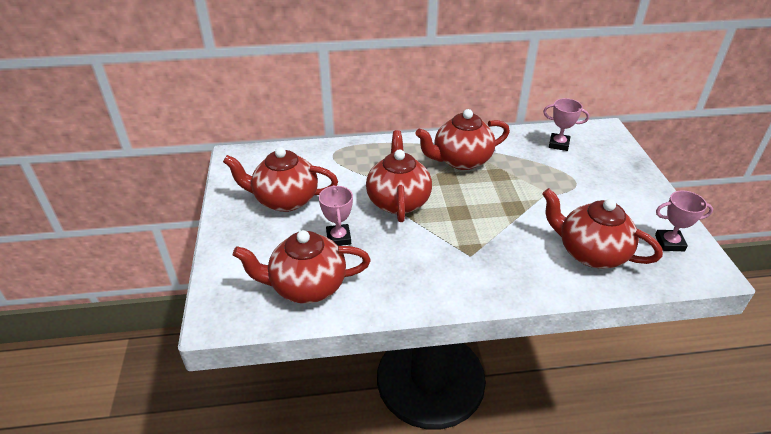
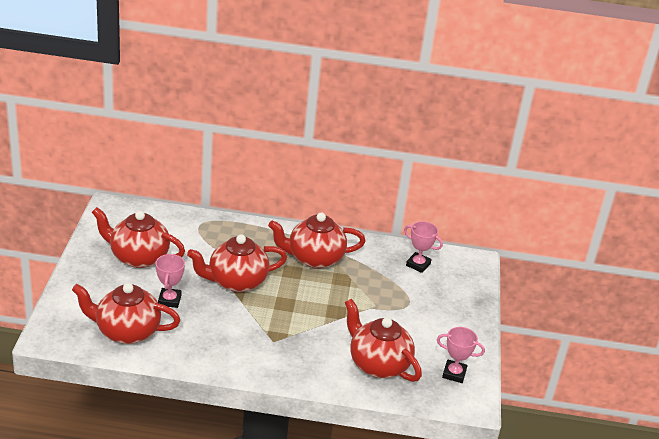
camera: 10 degrees right, 5 degrees down
(398, 201) = (236, 281): red teapot -> red teapot turned 120 degrees counterclockwise

